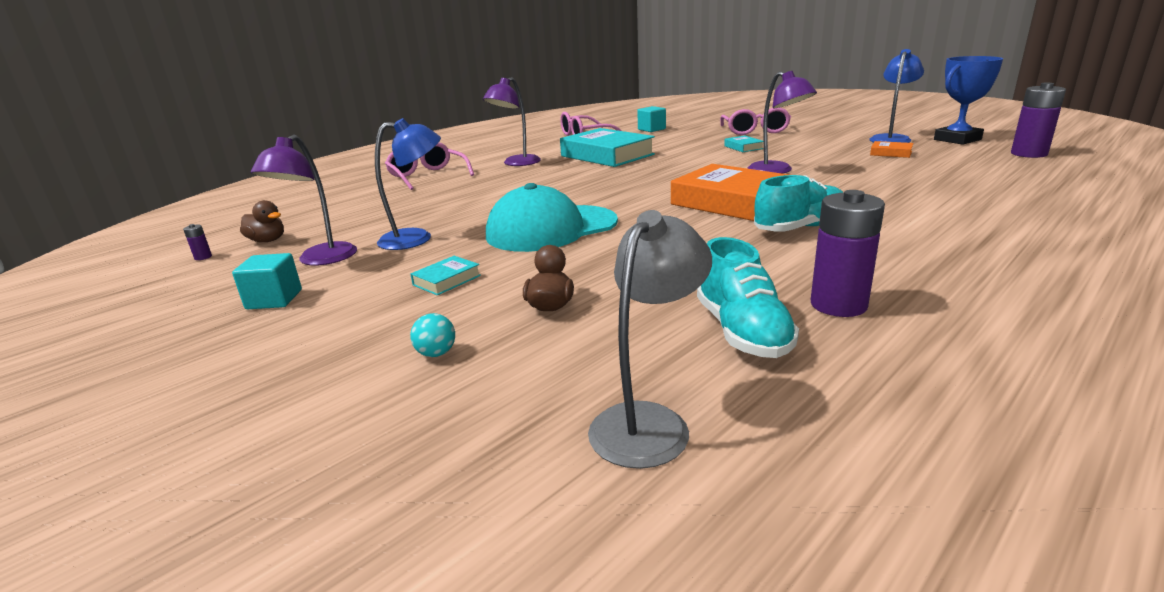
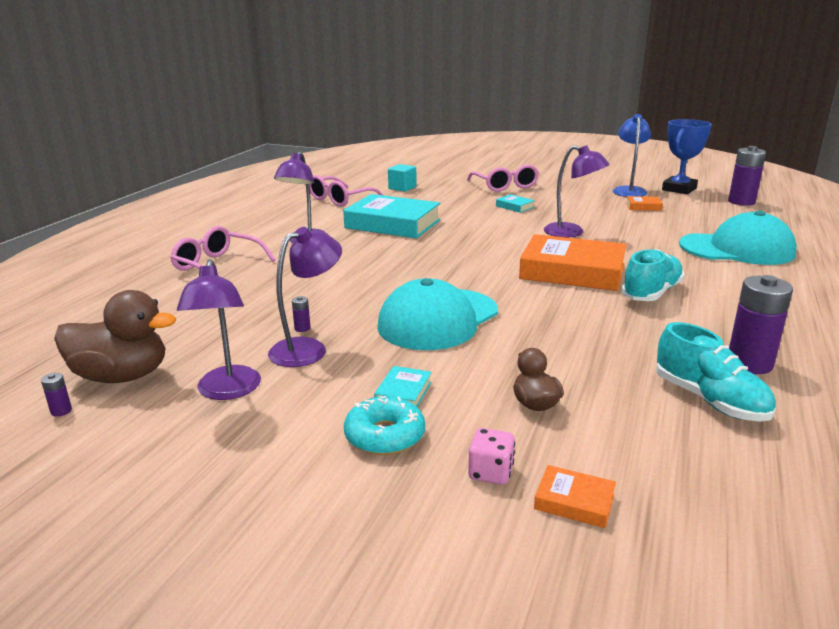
camera: 25 degrees left, 0 degrees up
(267, 241) = (122, 376): brown duck -> brown duck, size x1.84
(274, 299) = (238, 449): turquoise cube -> none
(389, 309) = (385, 436): none -> turquoise donut
(417, 238) = (308, 348): blue lamp -> purple lamp
(431, 224) = (302, 328): none -> purple battery
(436, 353) = (490, 472): turquoise ball -> pink dice
(478, 393) = (574, 502): none -> orange book
(649, 422) = (728, 493): grey lamp -> none
(964, 197) = (737, 249): none -> turquoise cap

